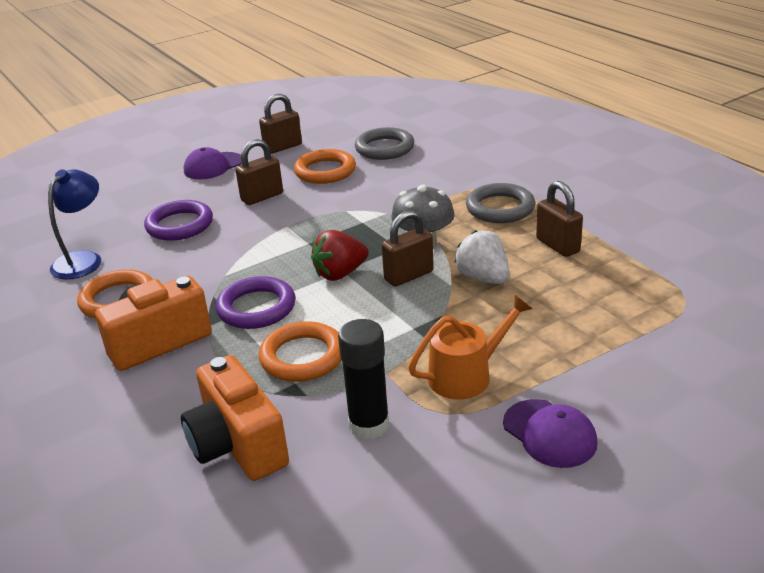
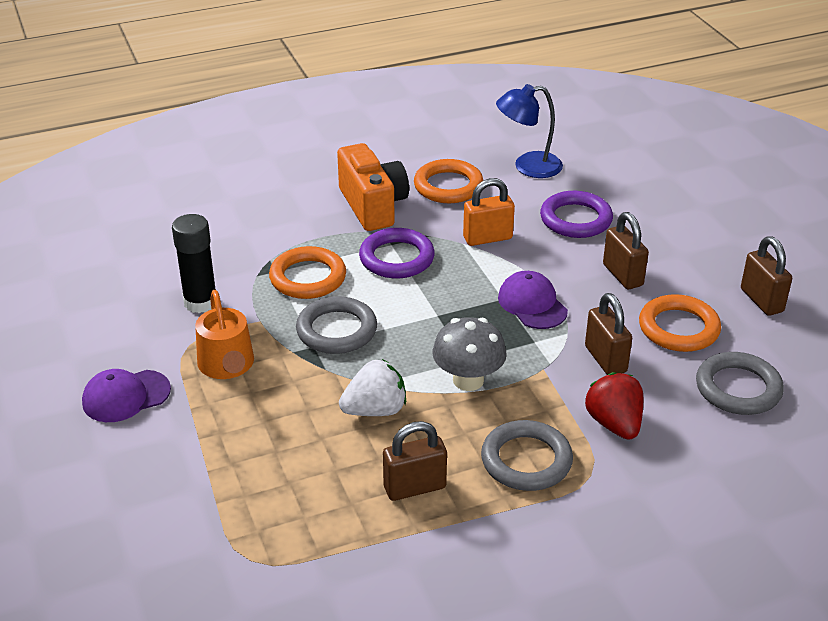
camera: 100 degrees right, 5 degrees up
(83, 260) = (528, 166): blue lamp -> blue lamp turned 135 degrees clockwise
(213, 166) = (717, 244): purple cap -> purple cap (532, 304)
(214, 263) = (487, 238): none -> orange padlock
(237, 445) = (220, 239): orange camera -> none
(340, 274) = (431, 313): red strawberry -> red strawberry (614, 424)
(384, 320) = (336, 330): none -> grey ring
(408, 276) = (406, 358): brown padlock -> brown padlock (605, 359)

